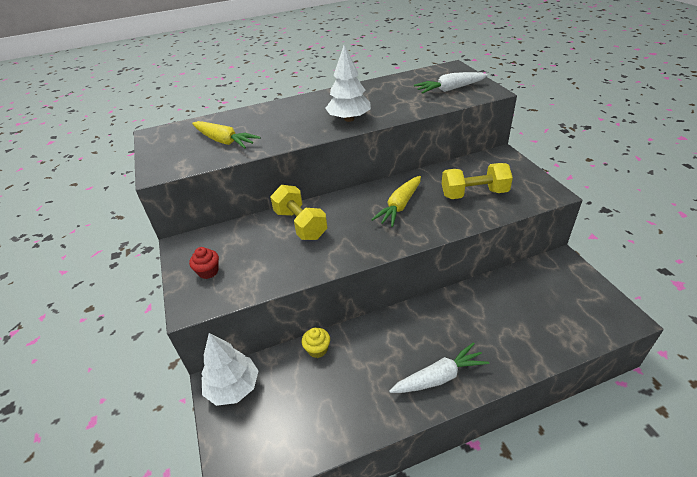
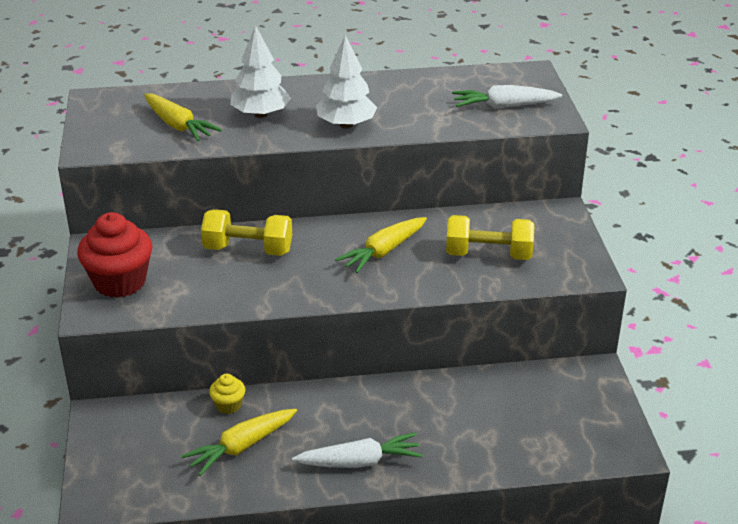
camera: 10 degrees right, 5 degrees down
(208, 271) = (120, 282): red cupcake -> red cupcake, size x2.07
(233, 387) = (117, 423): white tree -> white tree (260, 114)
(300, 224) = (248, 250): yellow dumbbell -> yellow dumbbell turned 60 degrees counterclockwise
(341, 386) = (241, 447): none -> yellow carrot

